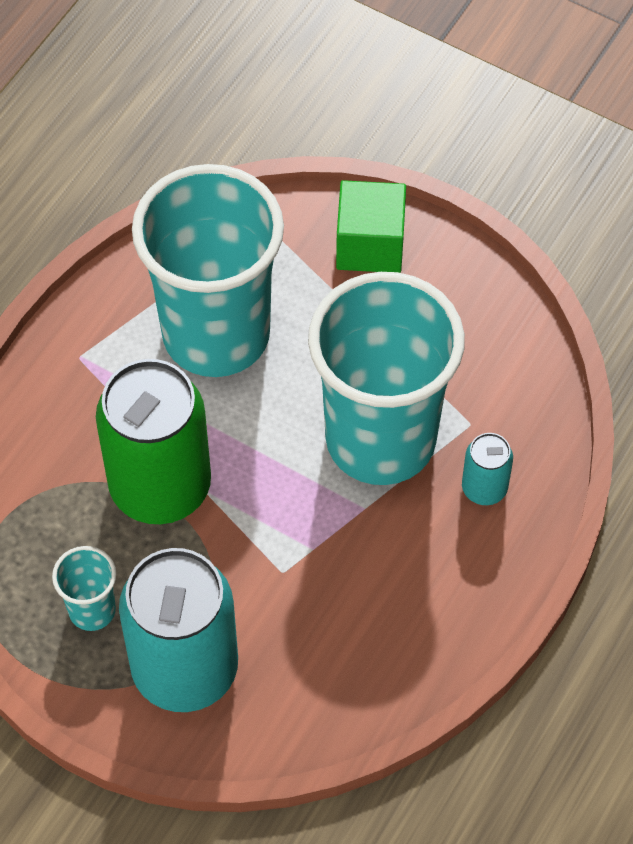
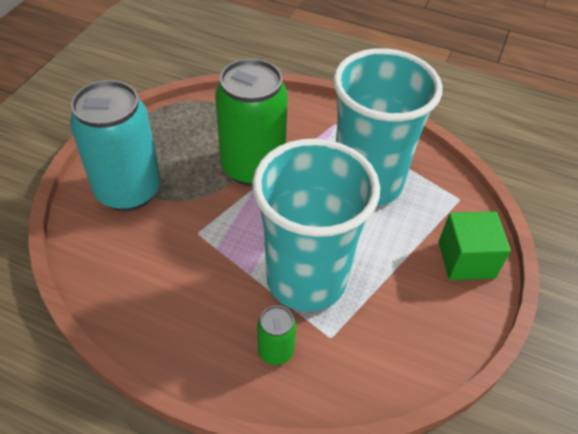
camera: 80 degrees right, 10 degrees down
(92, 610) = (168, 146): turquoise cup -> none
(484, 488) = (275, 351): turquoise can -> green can

